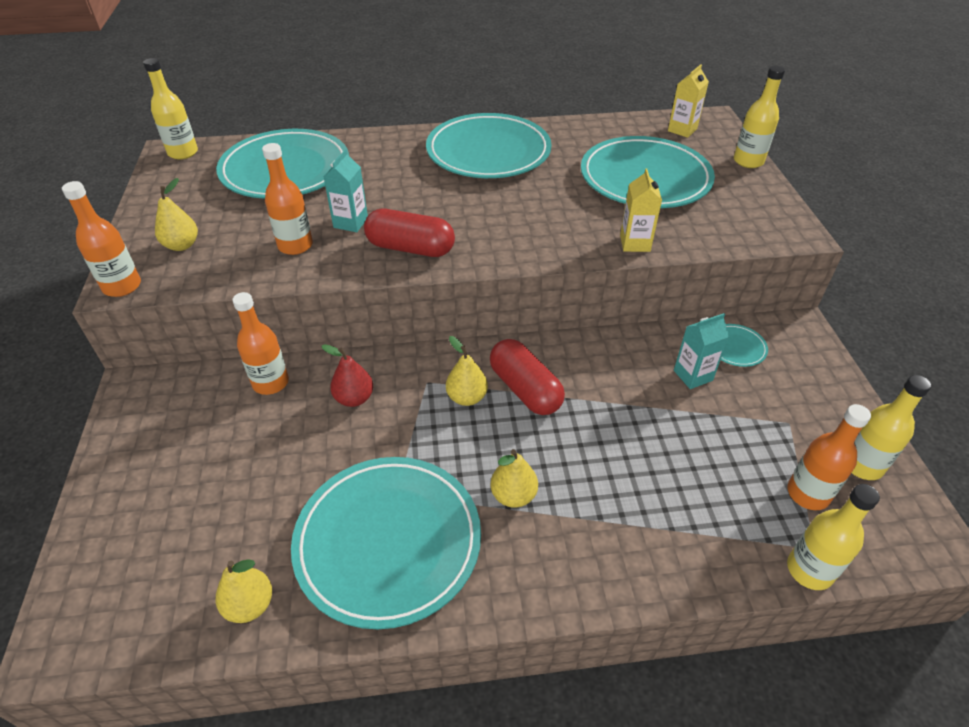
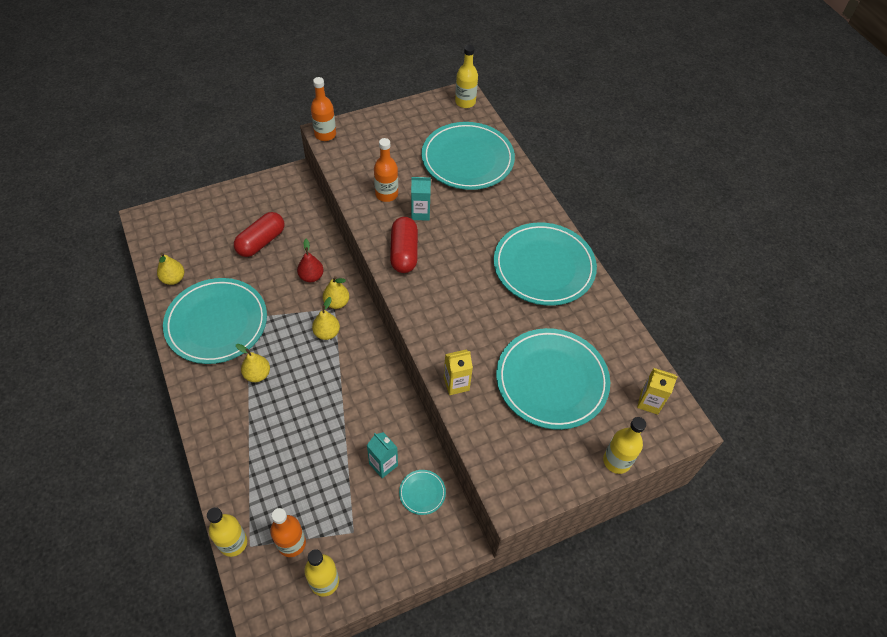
camera: 70 degrees right, 10 degrees up
(182, 245) = (369, 143): yellow pear -> yellow pear (337, 302)
(270, 382) = (313, 233): orange bottle -> none
(525, 389) = (342, 363): red capsule -> red capsule (261, 242)

